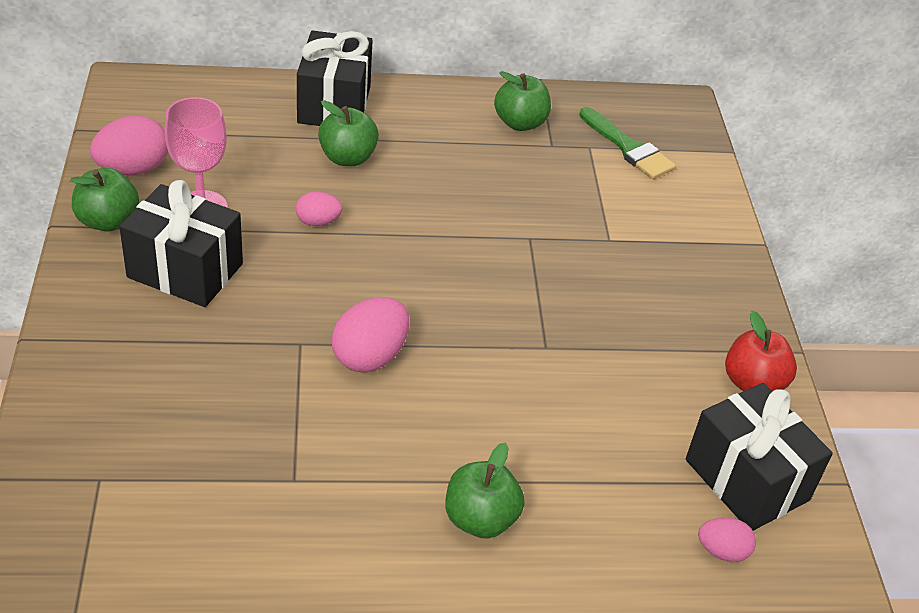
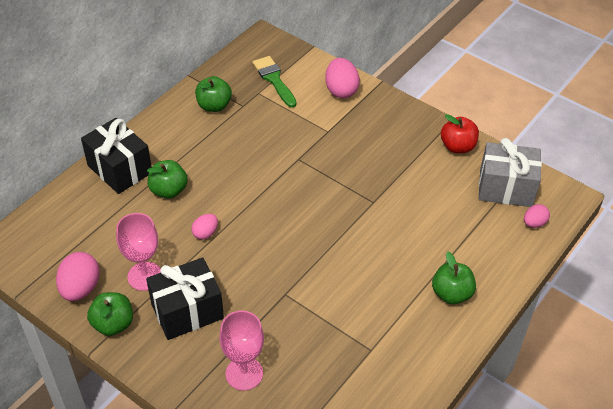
camera: 45 degrees left, 5 degrees up
(138, 372) = (244, 373): none -> pink goblet
(370, 356) = (319, 271): pink egg -> pink egg (341, 90)
(628, 148) = (274, 79): green brush -> green brush turned 120 degrees counterclockwise
(747, 480) = (505, 188): black gift -> grey gift

